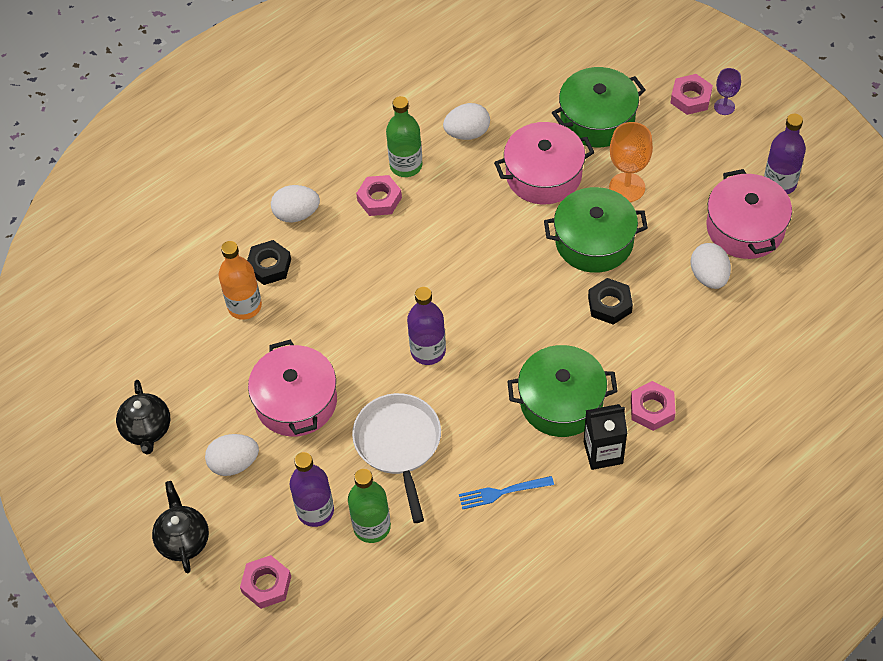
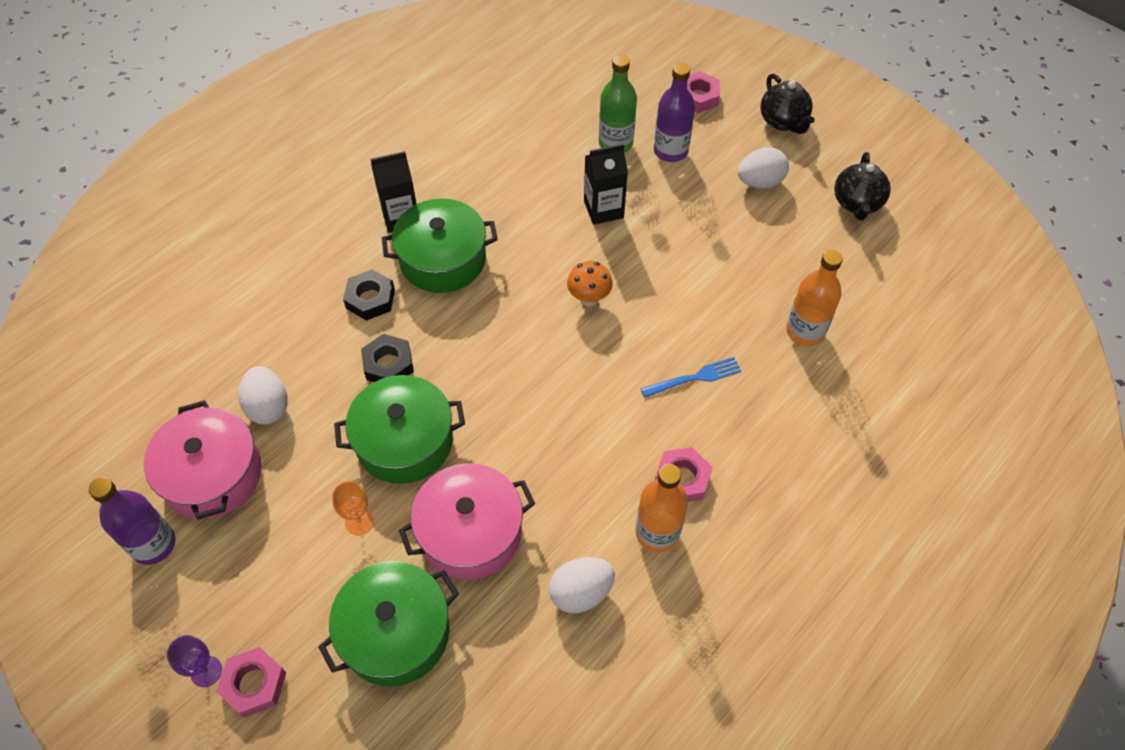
camera: 170 degrees right, 0 degrees up
(147, 430) = (857, 204): black teapot -> black teapot turned 150 degrees counterclockwise
(269, 266) = (793, 380): black nut -> black nut (370, 299)
(296, 214) = (782, 449): white egg -> none
(296, 401) = (717, 240): pink pot -> none
(399, 444) = (603, 209): white pan -> black carton
(406, 165) = (657, 532): green bottle -> orange bottle
(428, 351) = (589, 298): purple bottle -> orange mushroom
(502, 492) = (498, 177): blue fork -> blue fork (694, 378)
(627, 187) = (359, 522): orange goblet -> orange goblet, size x0.59
(652, 409) = (348, 259): pink nut -> none

